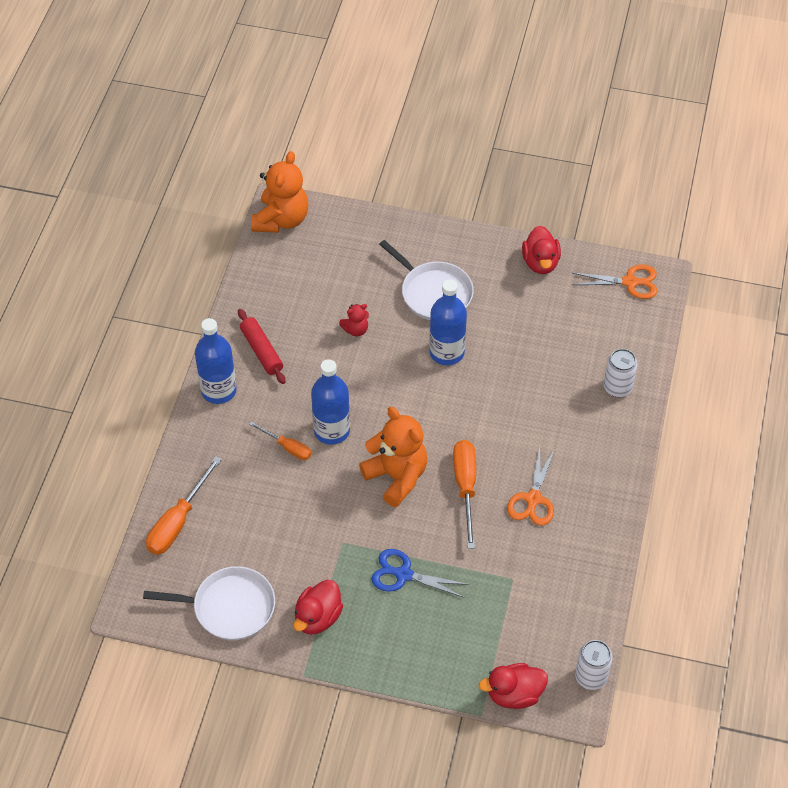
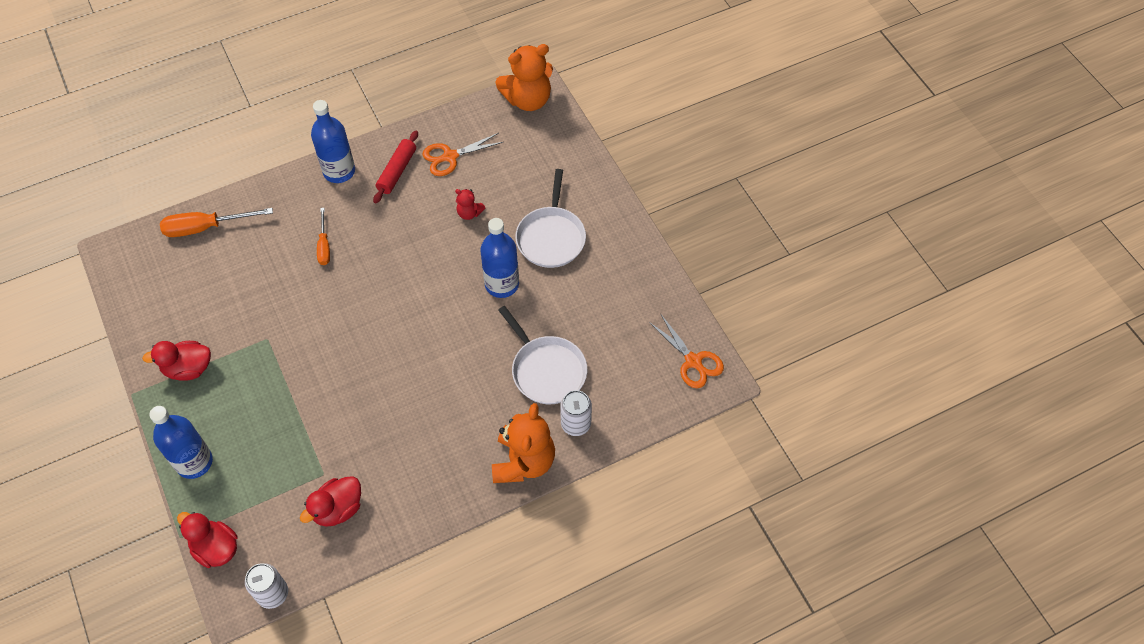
camera: 50 degrees right, 5 degrees up
(229, 607) = (156, 308): white pan -> white pan (546, 370)
(332, 430) = (363, 262): blue bottle -> blue bottle (194, 462)
(396, 477) = (355, 332): orange teddy bear -> orange teddy bear (523, 462)
(403, 574) = (269, 397): blue scissors -> none
(465, 487) = (384, 384): orange screwdriver -> none
(533, 500) = (411, 438): orange scissors -> orange scissors (449, 157)
(540, 262) = (651, 286): red duck -> red duck (338, 509)

